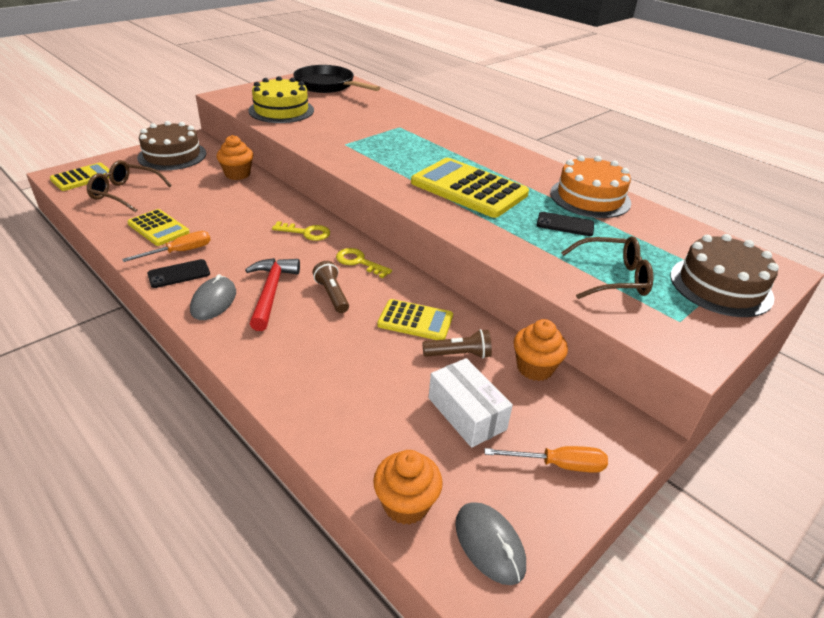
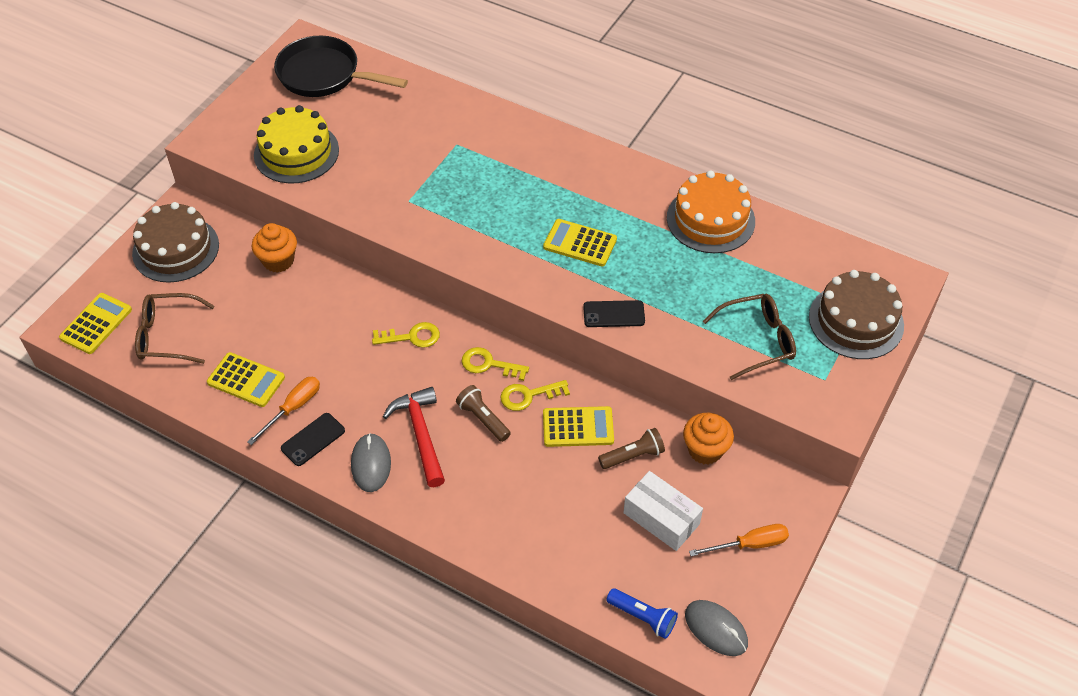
camera: 15 degrees left, 15 degrees up
(382, 289) = (528, 396): none -> yellow key
(406, 504) = (643, 617): orange cupcake -> blue flashlight
(468, 189) = (580, 243): yellow calculator -> yellow calculator, size x0.56
(565, 224) = (695, 274): black phone -> black phone (614, 314)

